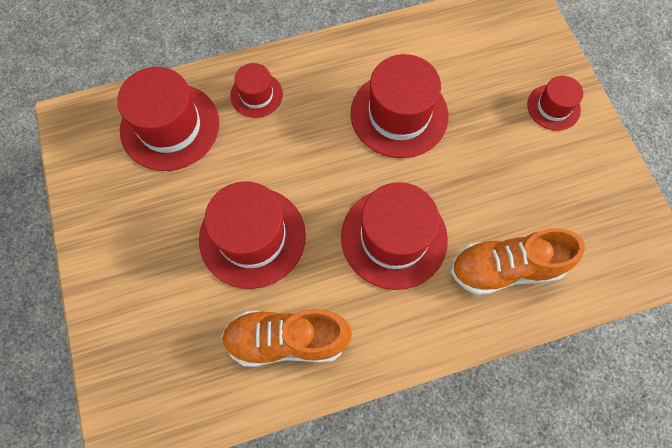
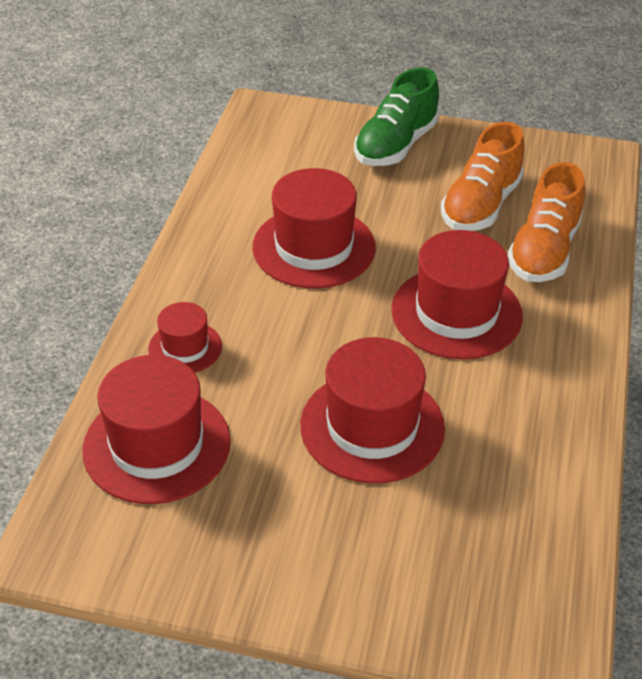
camera: 60 degrees left, 25 degrees down
(286, 340) = (520, 448): orange shoe -> orange shoe (481, 205)
(553, 107) = (396, 145): red hat -> green shoe

